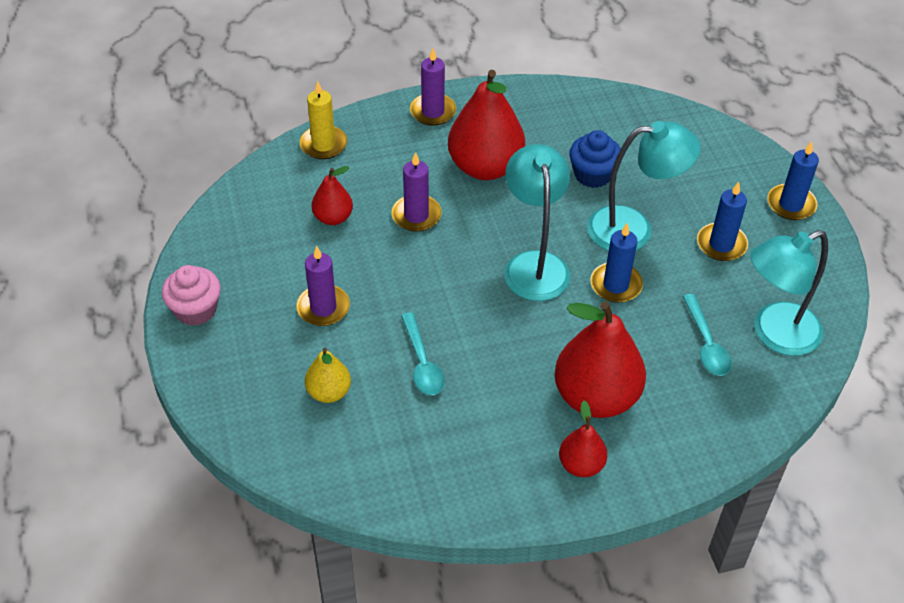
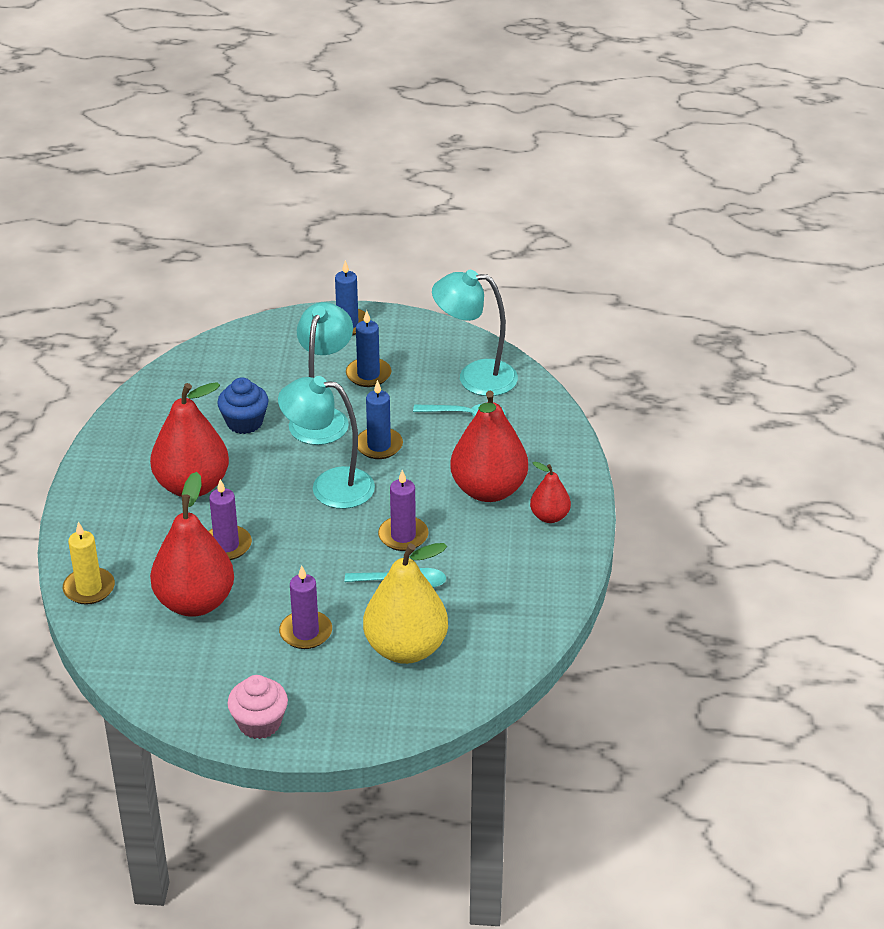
camera: 70 degrees left, 10 degrees down
(329, 392) = (406, 648): yellow pear -> yellow pear, size x1.94
(333, 218) = (195, 602): red pear -> red pear, size x1.94
(433, 112) = (94, 502): purple candle -> purple candle (403, 536)
(775, 334) = (475, 377): turquoise lamp -> turquoise lamp turned 105 degrees clockwise

